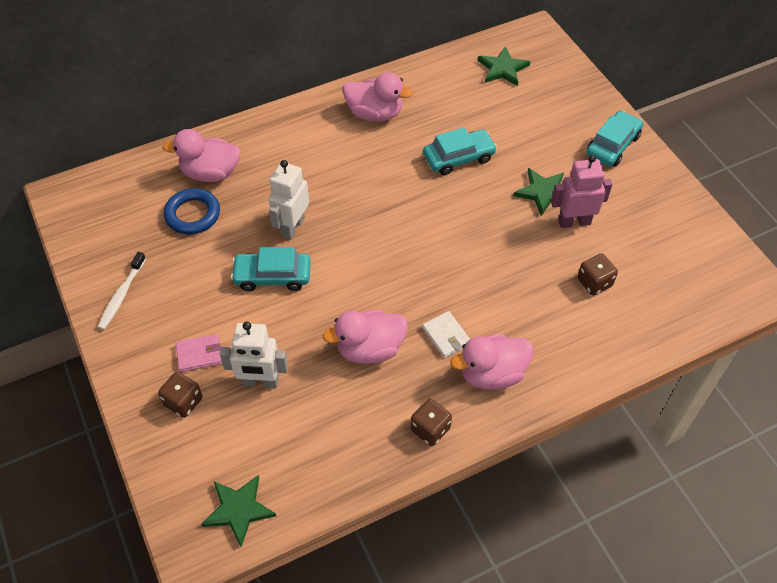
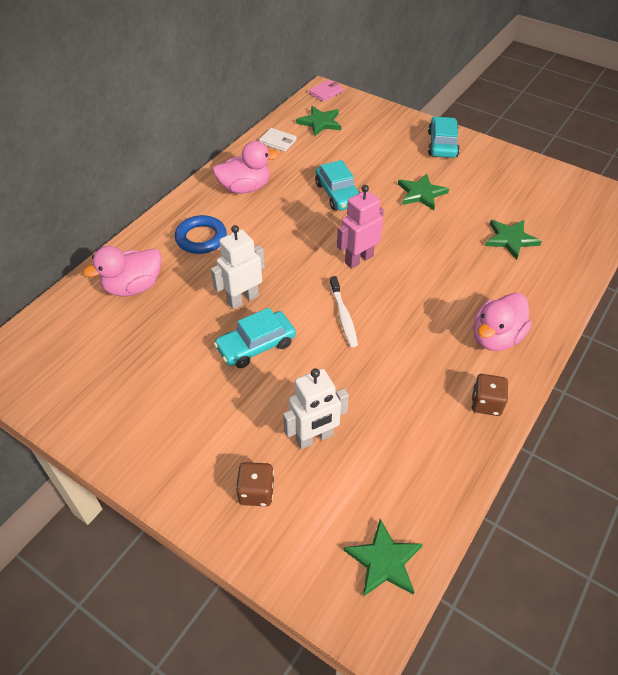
camera: 30 degrees left, 5 degrees down
(121, 295) = (122, 426): white toothbrush -> white toothbrush (343, 316)
(192, 214) = (142, 327): blue ring -> blue ring (201, 238)
(199, 354) = (239, 442): pink wallet -> pink wallet (326, 92)
(292, 227) = (242, 299): white robot -> white robot turned 60 degrees clockwise
(369, 349) = (386, 365): pink duck -> none
(446, 336) = (438, 326): white wallet -> white wallet (278, 141)
(458, 157) = (338, 194): turquoise car -> turquoise car turned 120 degrees clockwise
(574, 222) = (460, 204): pink robot -> pink robot (358, 259)
(594, 283) = (510, 239): brown dice -> green star

